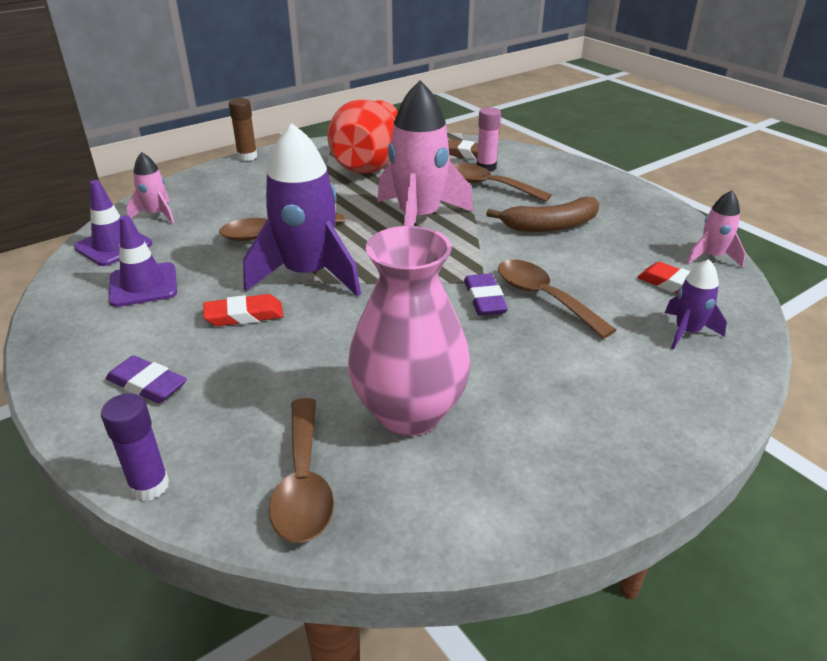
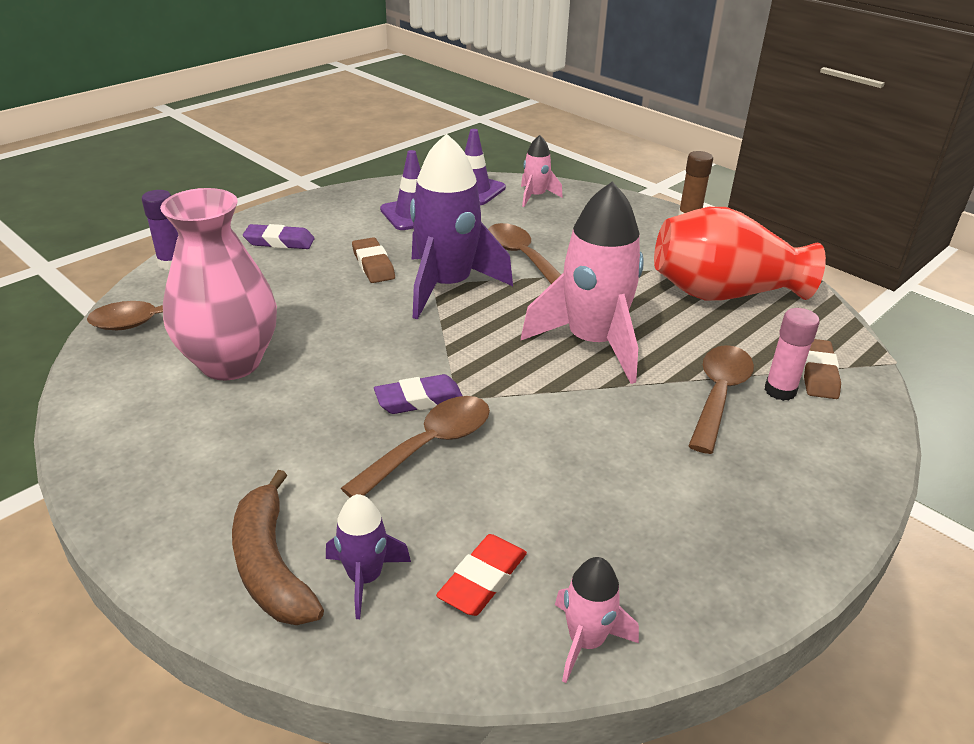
camera: 80 degrees right, 0 degrees up
(147, 384) = (279, 242): purple eraser -> purple eraser turned 75 degrees clockwise
(244, 315) = (373, 265): red eraser -> brown eraser
(550, 225) = (620, 454): brown banana -> brown banana (271, 565)

